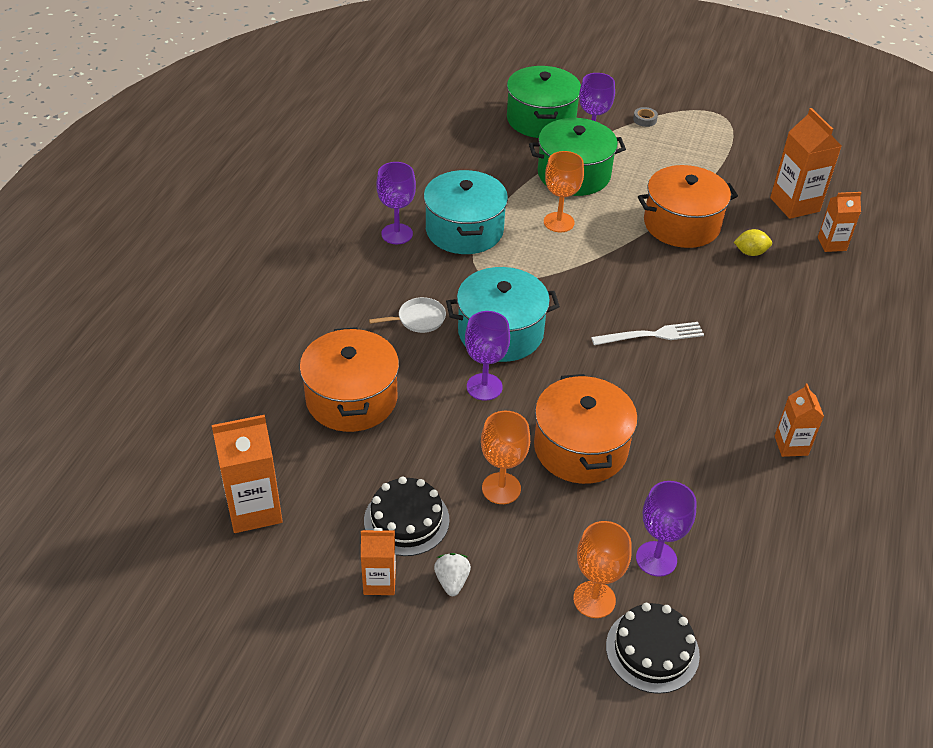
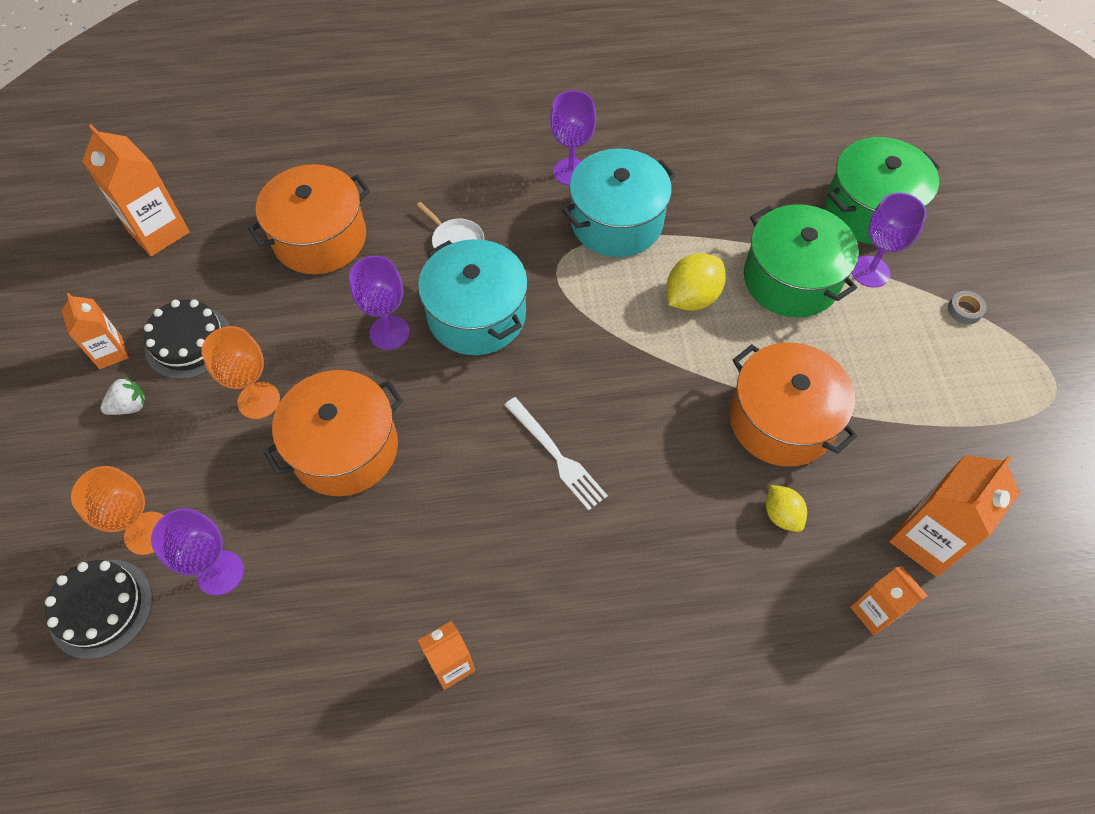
camera: 65 degrees right, 15 degrees up
(559, 222) = (691, 297): orange goblet -> yellow lemon

